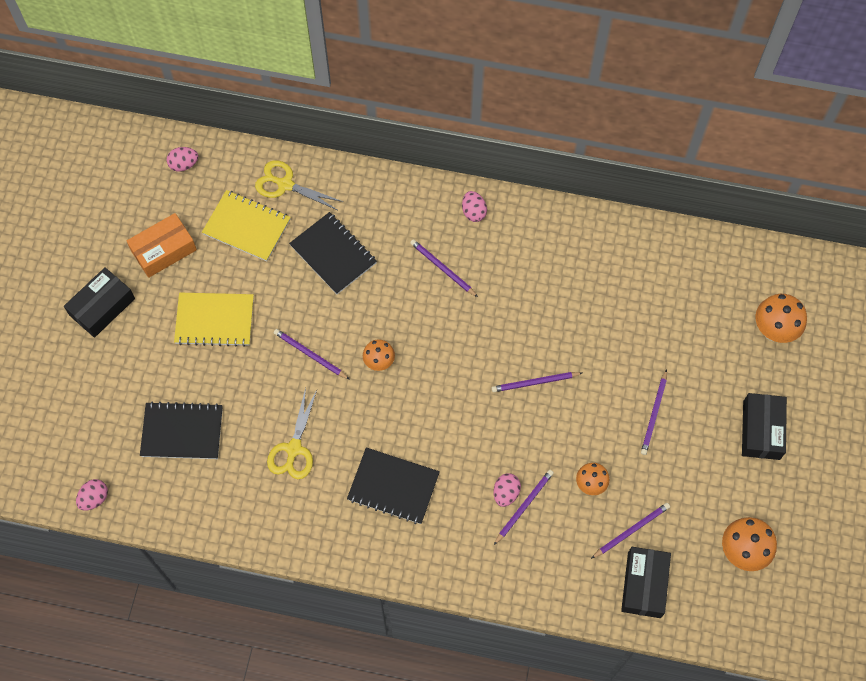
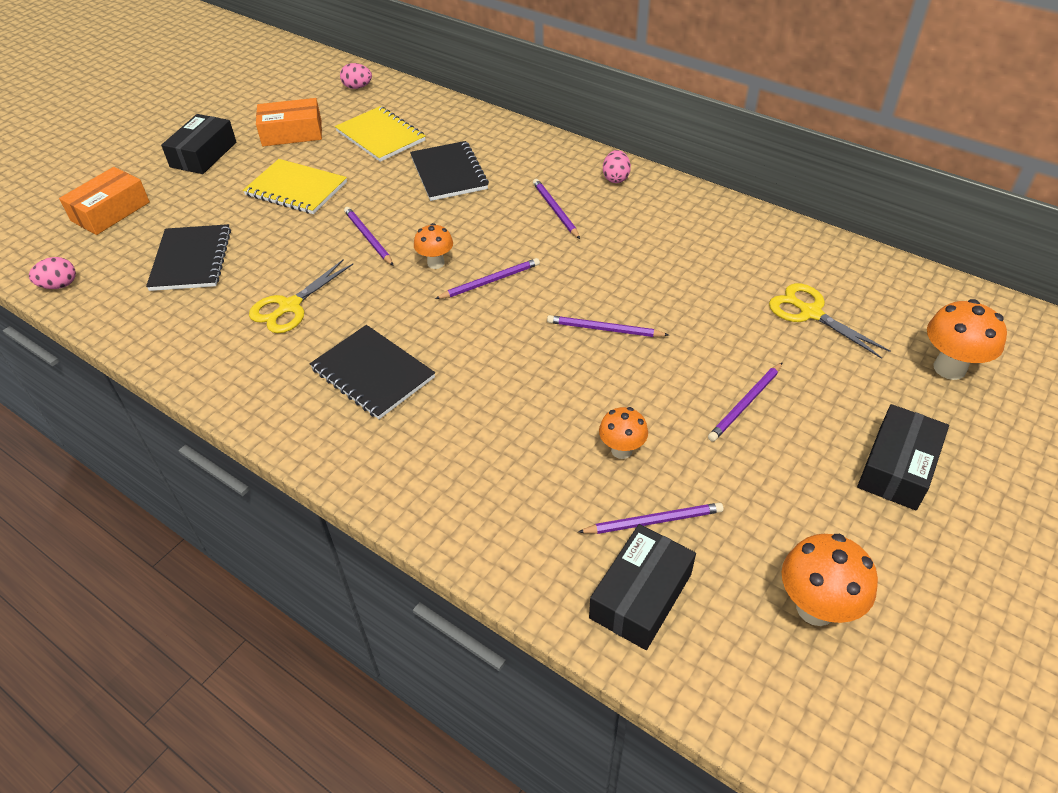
camera: 25 degrees right, 20 degrees down
(71, 405) = (110, 211): none -> orange box
(102, 307) = (203, 154): black box -> black box turned 45 degrees counterclockwise
(182, 432) = (191, 260): black notebook -> black notebook turned 60 degrees clockwise
(285, 184) = (439, 118): yellow scissors -> yellow scissors (810, 313)
(506, 493) = (504, 423): pink egg -> none
(523, 506) = (519, 445): purple pencil -> purple pencil (490, 281)

